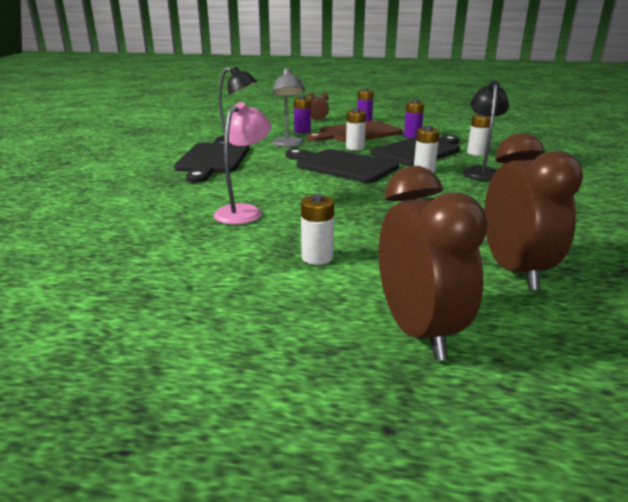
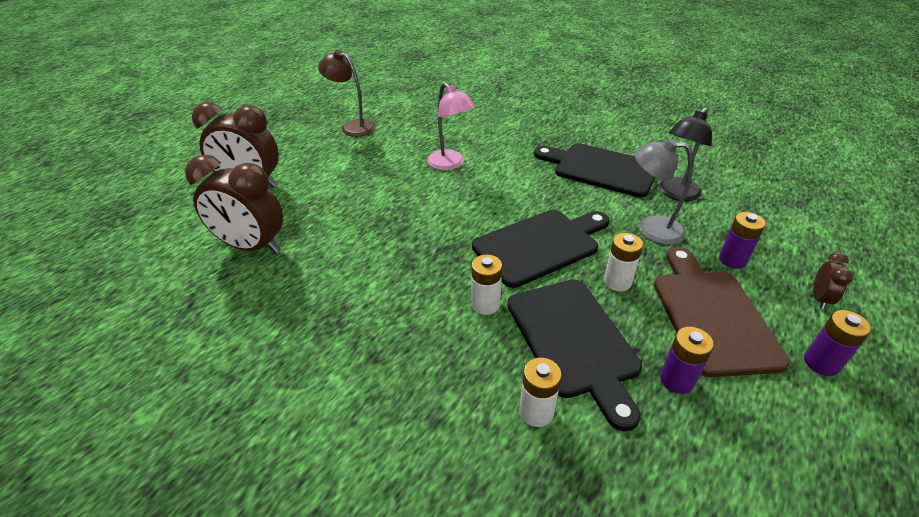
camera: 115 degrees right, 15 degrees up
(164, 303) = (352, 126): none -> brown lamp
(317, 257) = (352, 176): white battery -> none
(481, 172) = (449, 358): black lamp -> none

